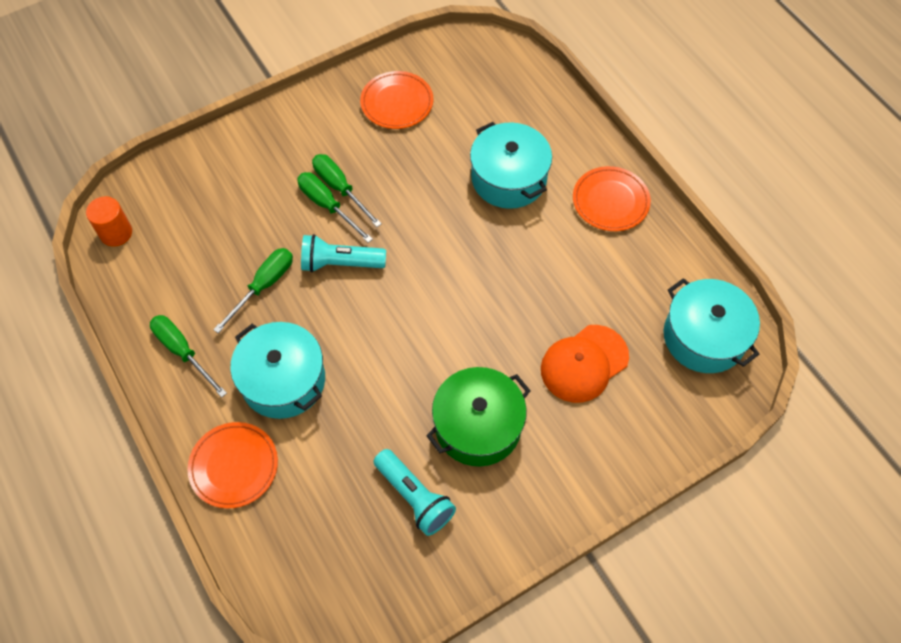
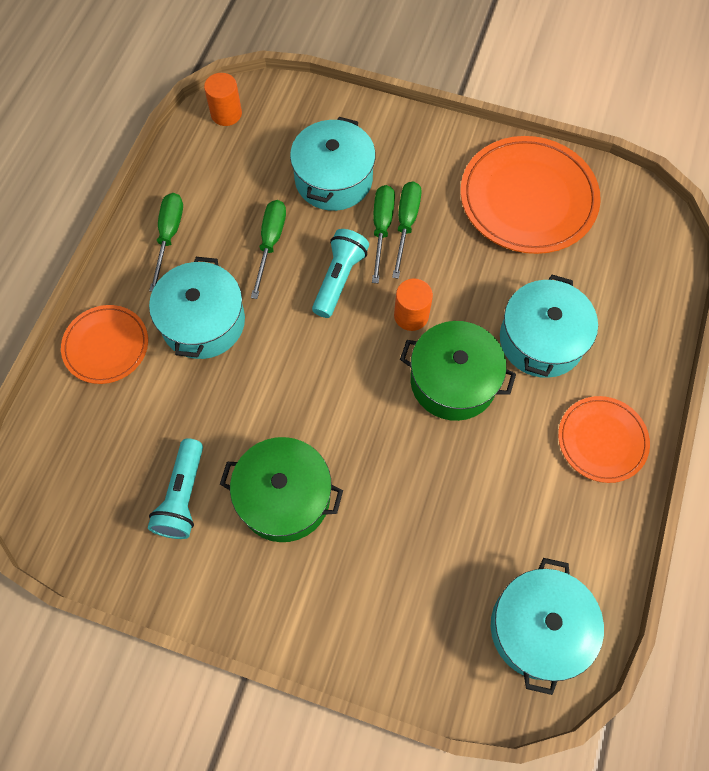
camera: 50 degrees right, 5 degrees up
(254, 205) = (333, 179): none -> turquoise pot
(264, 286) = (270, 243): green screwdriver -> green screwdriver turned 75 degrees counterclockwise
(340, 263) = (339, 279): turquoise flashlight -> turquoise flashlight turned 60 degrees clockwise
(397, 103) = (528, 198): orange plate -> orange plate, size x1.73
(415, 240) = (411, 315): none -> orange cylinder
(489, 253) = (453, 381): none -> green pot
(584, 363) = (417, 540): orange cap -> none

